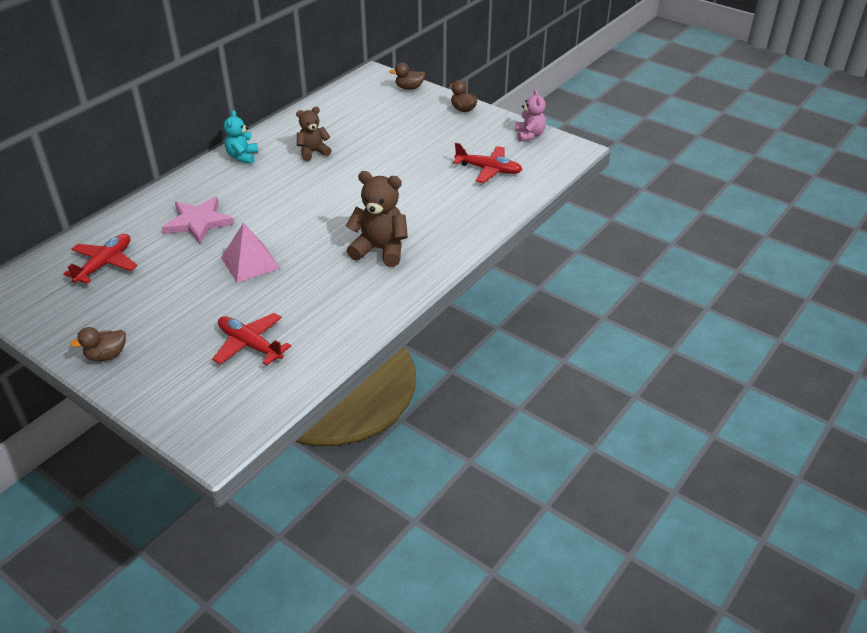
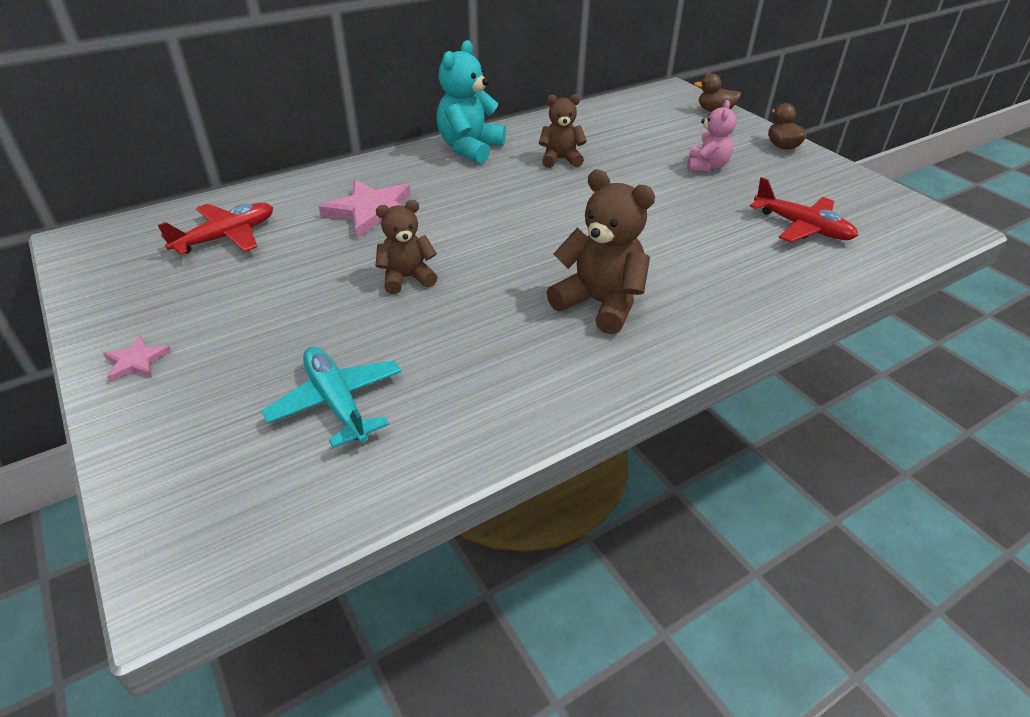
camera: 20 degrees right, 0 degrees up
(106, 355) = (136, 361): brown duck -> pink star
(242, 157) = (469, 148): turquoise teddy bear -> turquoise teddy bear, size x1.57
(250, 262) = (407, 278): pink pyramid -> brown teddy bear
(250, 345) = (336, 402): red plane -> turquoise plane
(529, 135) = (875, 194): pink teddy bear -> pink teddy bear (706, 167)

